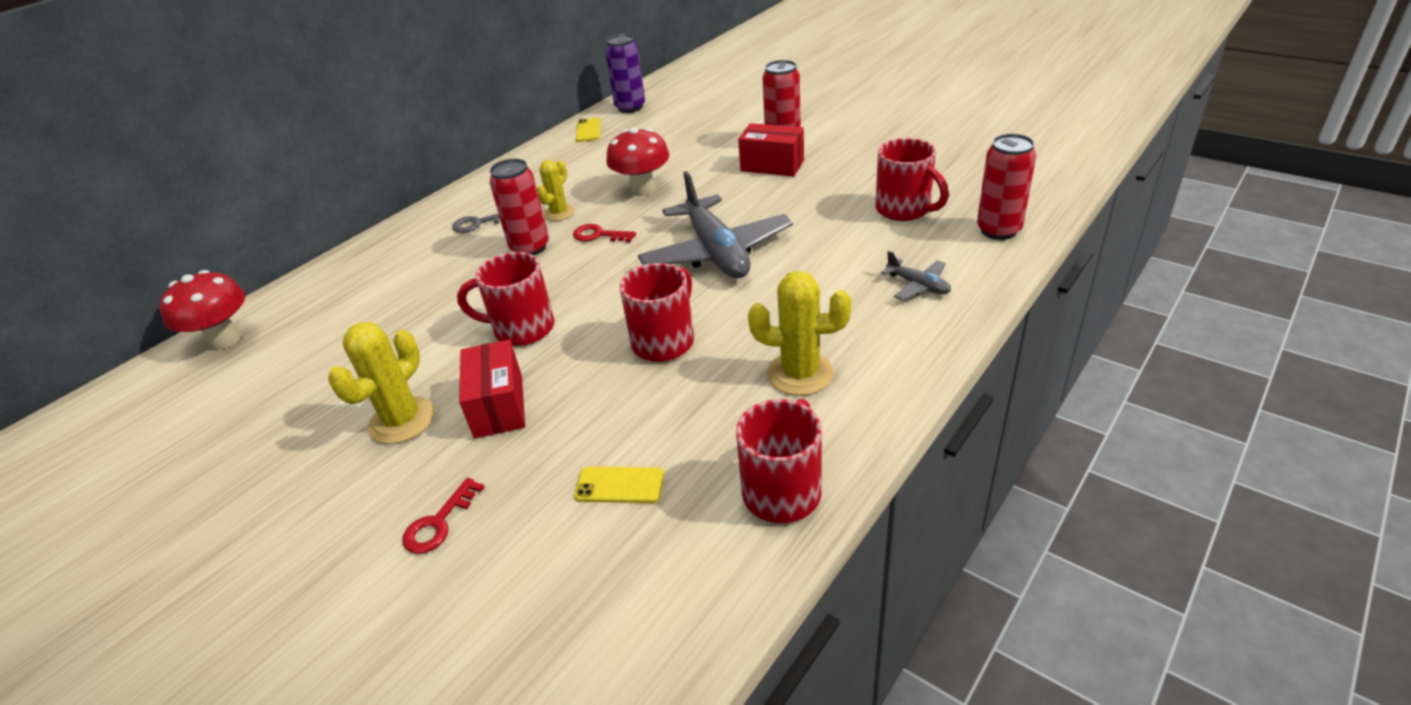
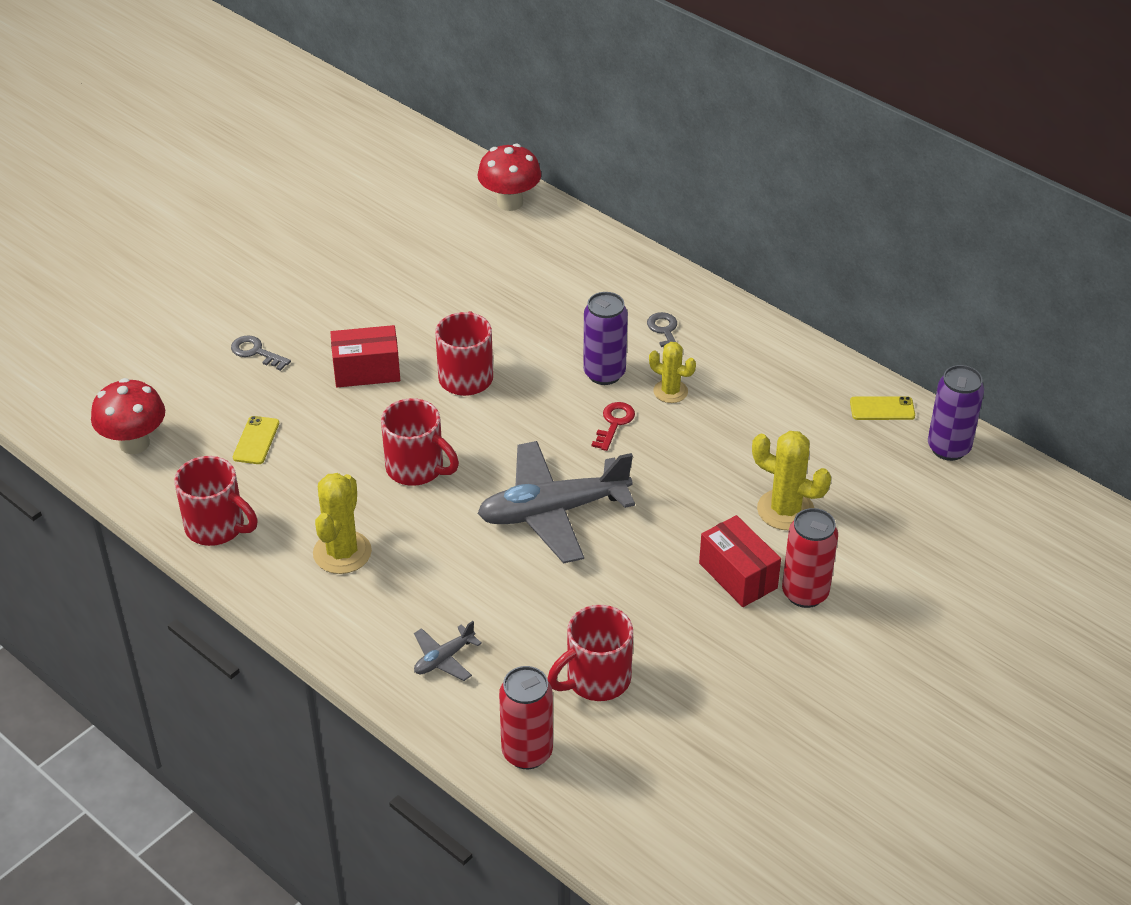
camera: 90 degrees right, 5 degrees up
(402, 420) = (369, 320): yellow cactus -> yellow cactus (785, 510)
(439, 523) = (256, 352): red key -> grey key
(530, 247) = (604, 373): red can -> purple can
(642, 189) = (707, 458): red mushroom -> red mushroom (134, 443)
(772, 165) = (738, 575): red box -> red box turned 60 degrees counterclockwise

